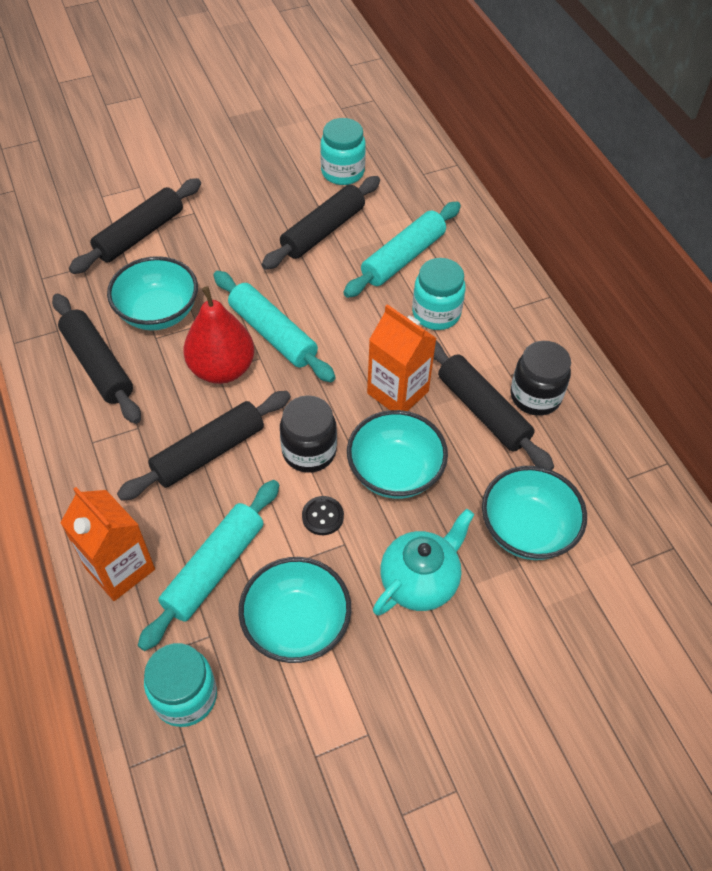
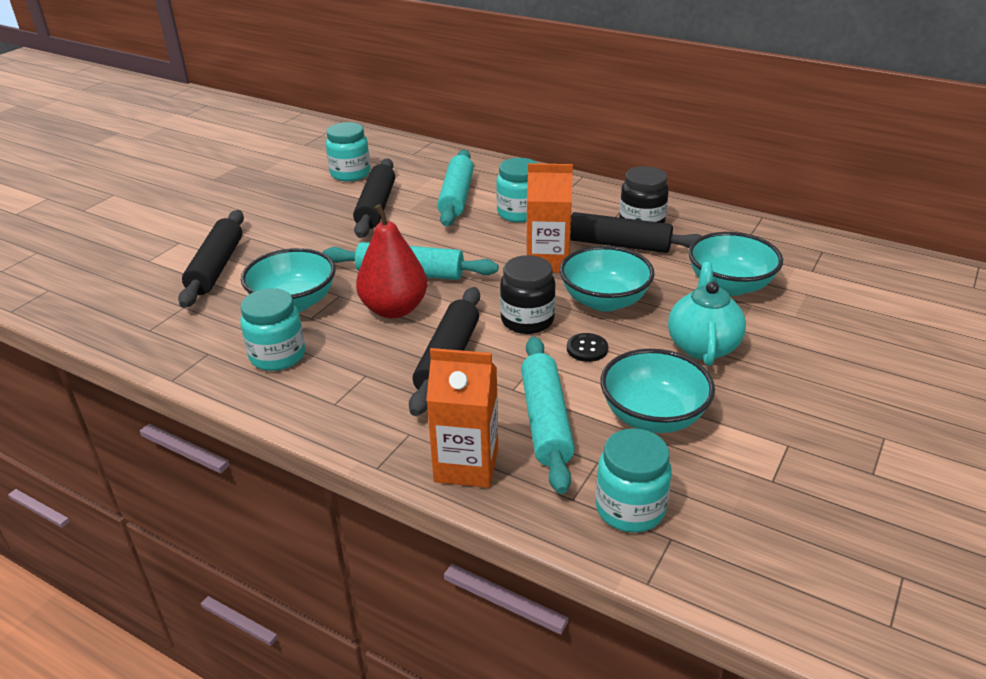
camera: 35 degrees left, 20 degrees down
(98, 365) = (277, 356): black rolling pin -> turquoise jar

